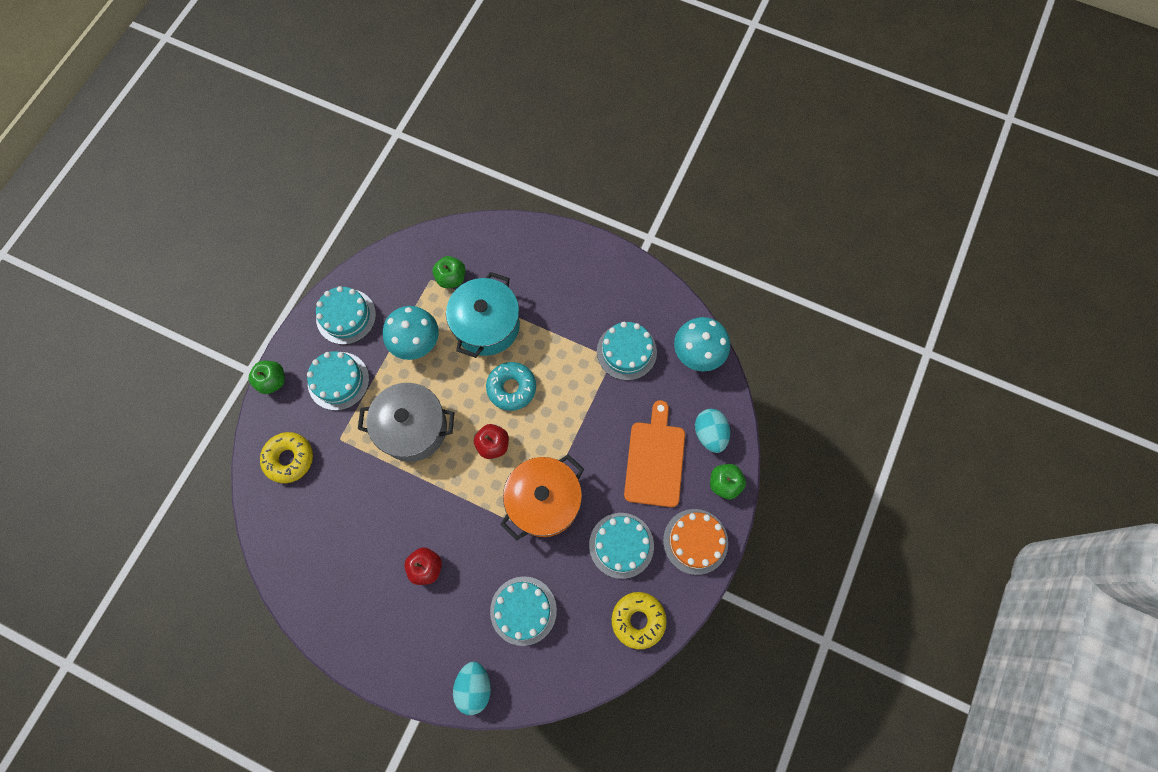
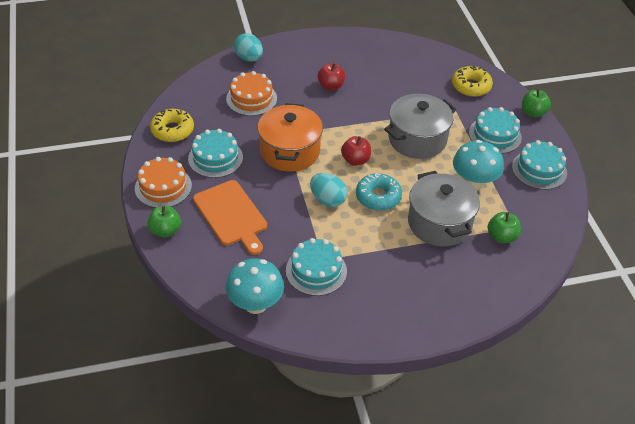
camera: 140 degrees right, 25 degrees down
(487, 325) = (439, 223): turquoise pot -> grey pot
(523, 610) = (251, 98): turquoise cake -> orange cake
(710, 434) = (201, 255): turquoise egg -> turquoise egg (327, 200)

